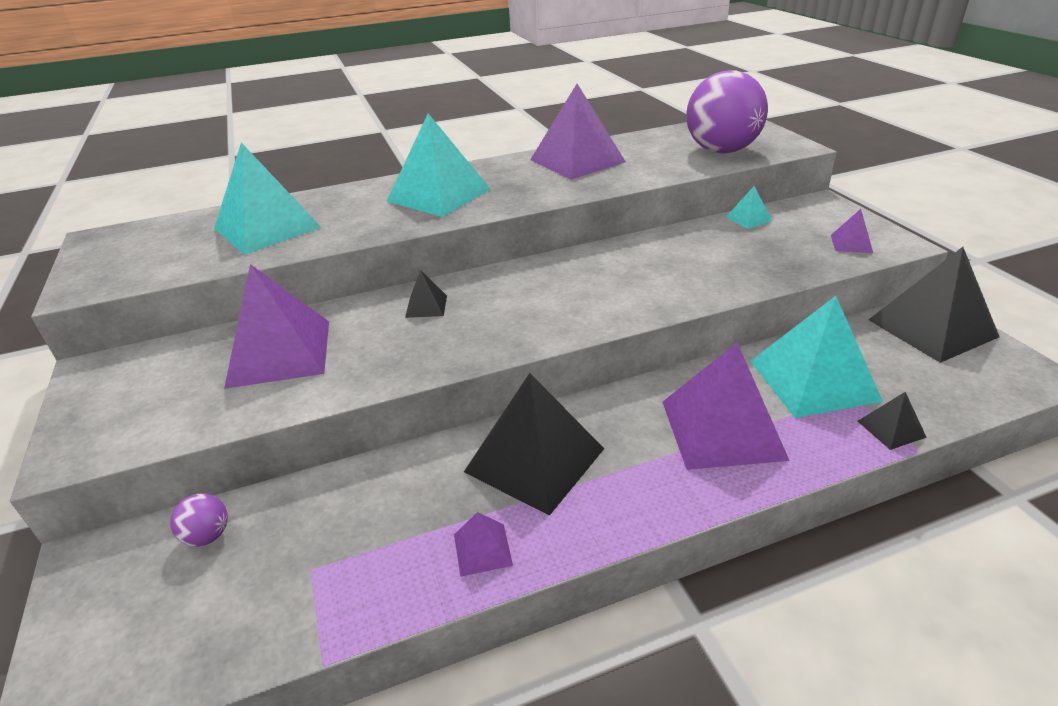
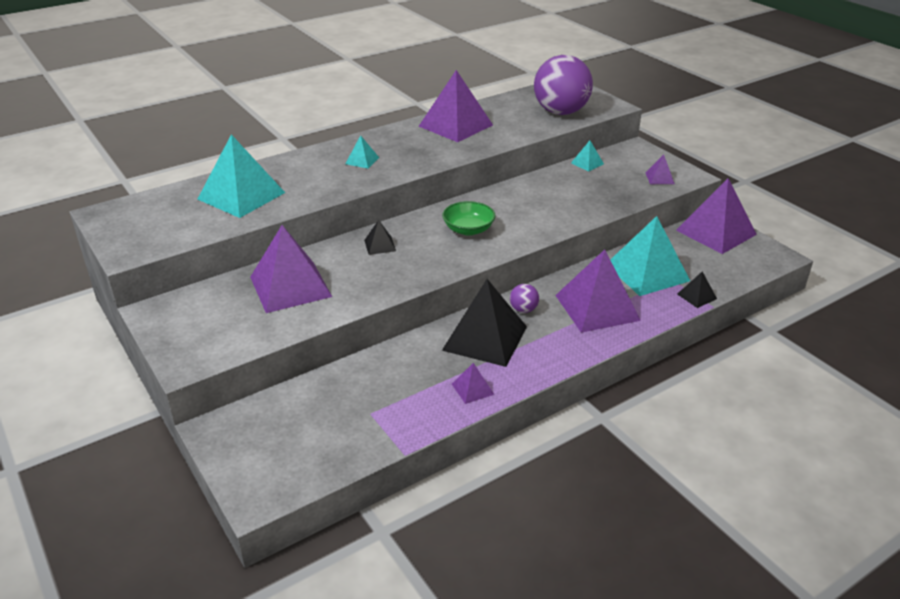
camera: 15 degrees left, 0 degrees up
(208, 536) = (290, 405): purple ball -> purple ball (523, 309)
(439, 195) = (362, 160): turquoise pyramid -> turquoise pyramid, size x0.45
(554, 294) = (468, 229): none -> green bowl
(932, 328) = (716, 232): black pyramid -> purple pyramid

